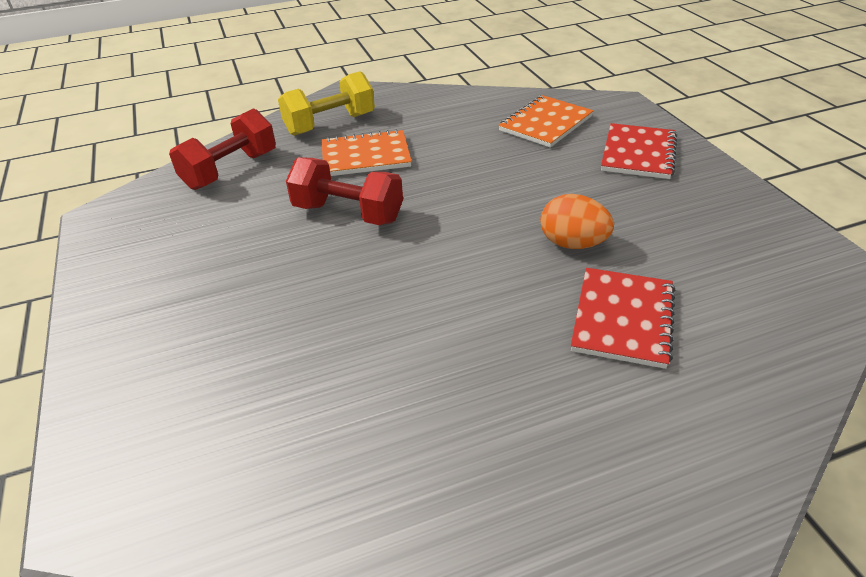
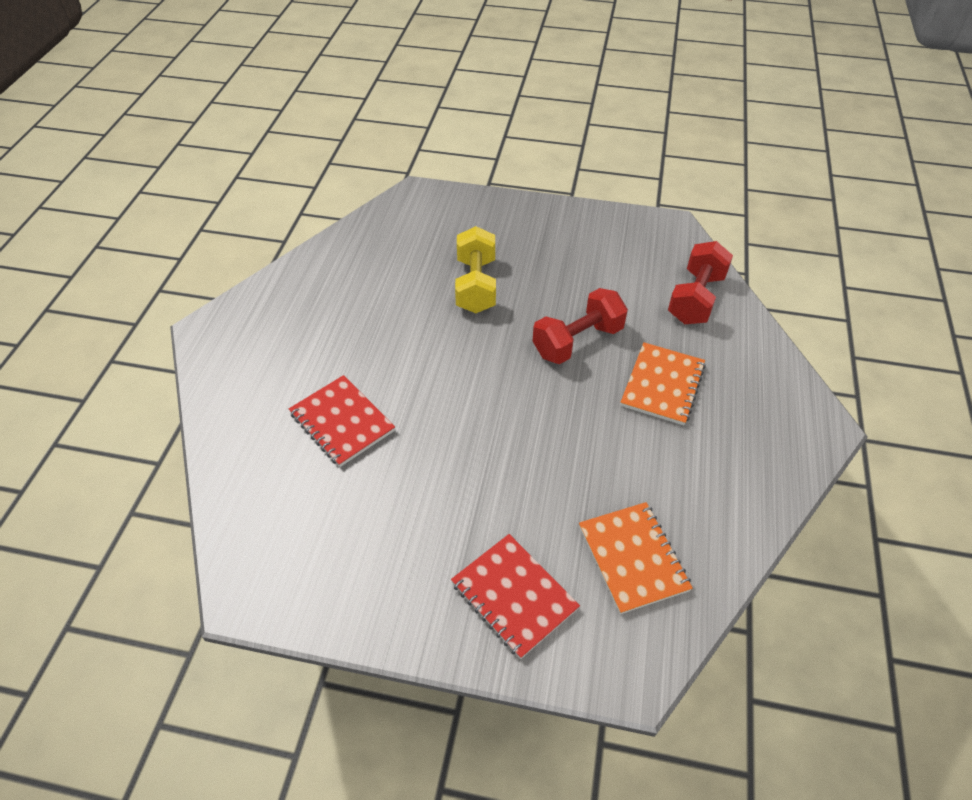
camera: 120 degrees right, 10 degrees up
(230, 170) = (696, 299): red dumbbell -> red dumbbell turned 45 degrees clockwise
(330, 124) = (746, 385): yellow dumbbell -> yellow dumbbell (476, 285)
(573, 244) = (431, 447): orange egg -> none

